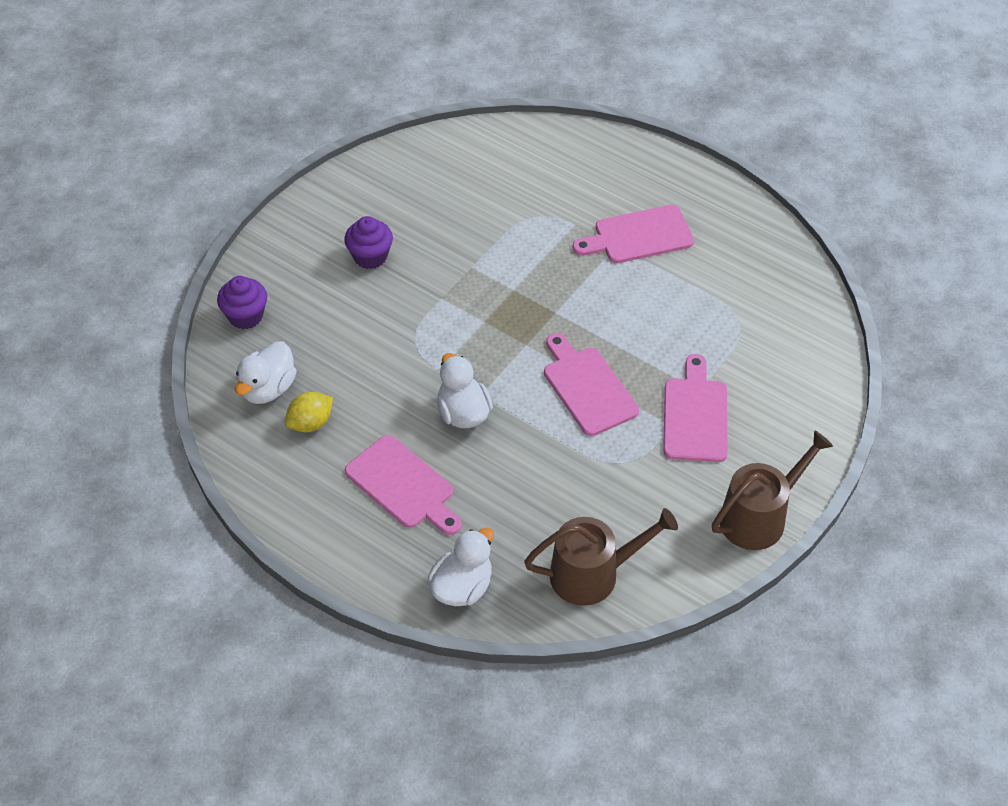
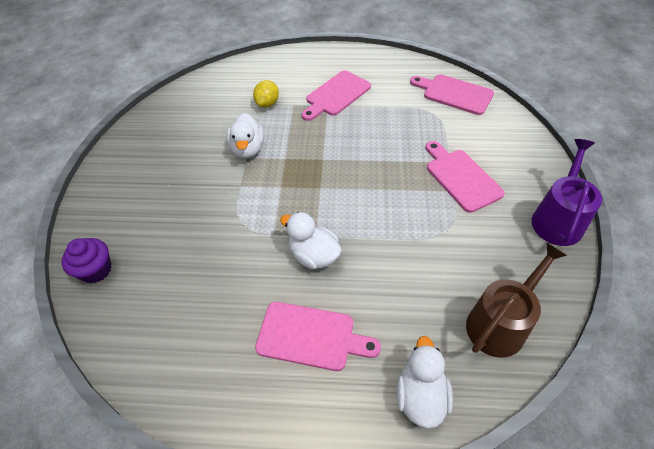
camera: 30 degrees left, 0 degrees up
(268, 389) = (148, 318): white duck -> white duck (248, 149)
(310, 423) = (202, 327): yellow lemon -> yellow lemon (267, 103)
(370, 256) = (170, 183): purple cupcake -> none
(587, 387) = (382, 194): pink cutting board -> pink cutting board (454, 94)
(759, 517) = (558, 219): brown watering can -> purple watering can

